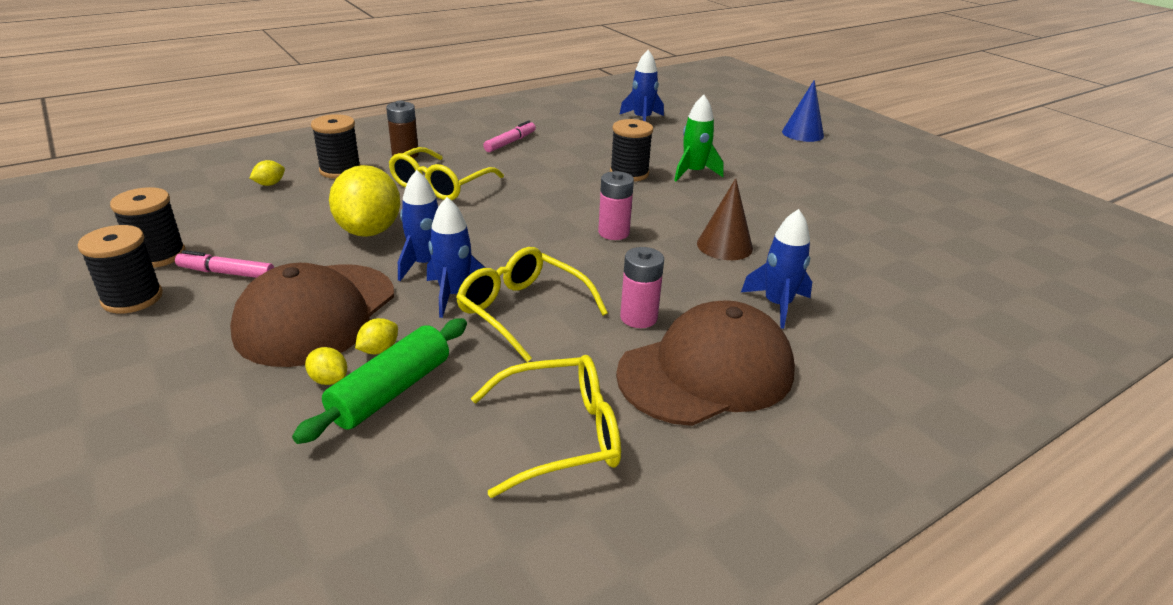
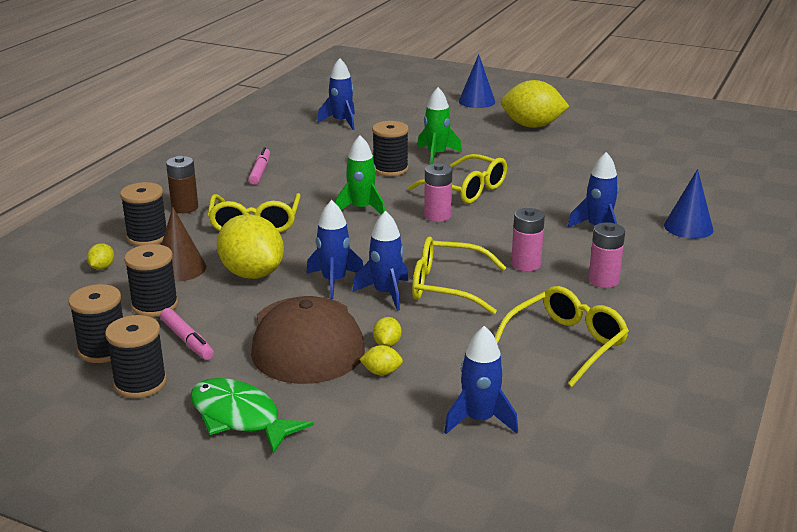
camera: 30 degrees left, 5 degrees down
(145, 370) = (240, 417): none -> green fish
(227, 273) = (187, 340): pink marker -> pink marker turned 105 degrees counterclockwise
(254, 231) = (155, 305): none -> black spool
(338, 488) = (479, 420): none -> blue rocket
(391, 391) = (432, 362): green rolling pin -> none
(550, 202) = (361, 209): none -> green rocket
(679, 215) = (466, 190): none -> yellow glasses
(706, 372) = (603, 280): brown cap -> pink battery
(724, 246) = (522, 201): brown cone -> brown cone (180, 268)
(834, 172) = (532, 126): none -> yellow lemon
(899, 345) = (688, 227): none -> blue cone

